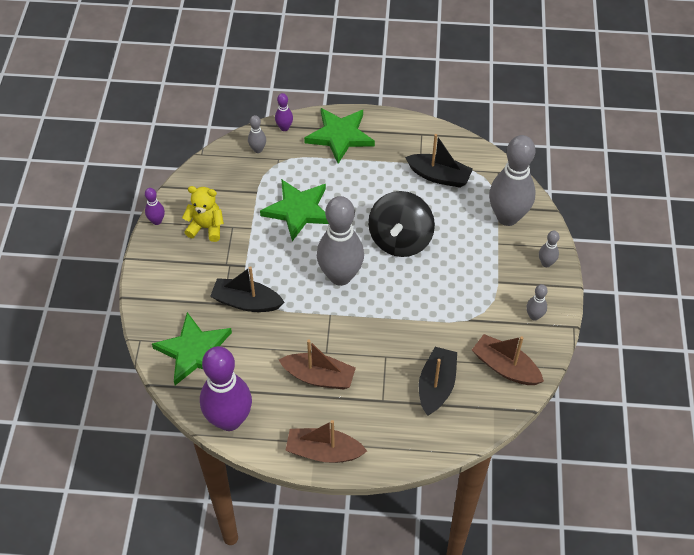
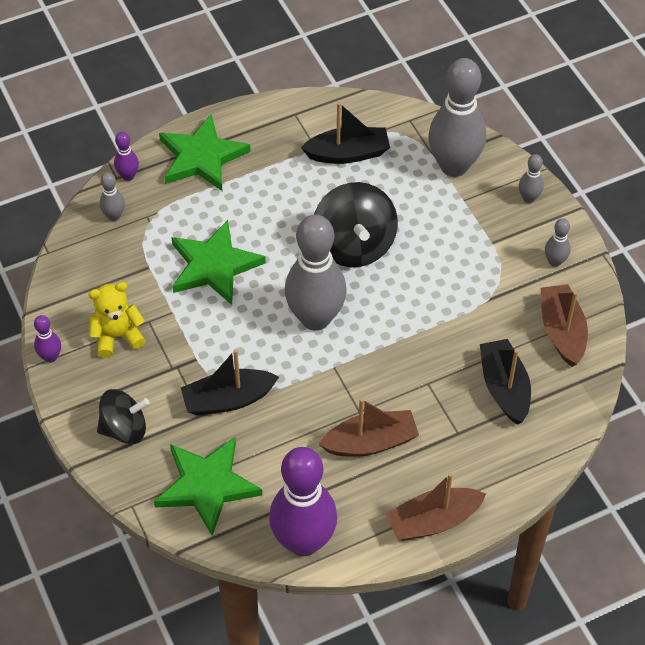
camera: 30 degrees left, 0 degrees up
(169, 289) = (124, 429): none -> black spinning top
(505, 367) = (562, 331): brown boat -> brown boat turned 75 degrees clockwise

